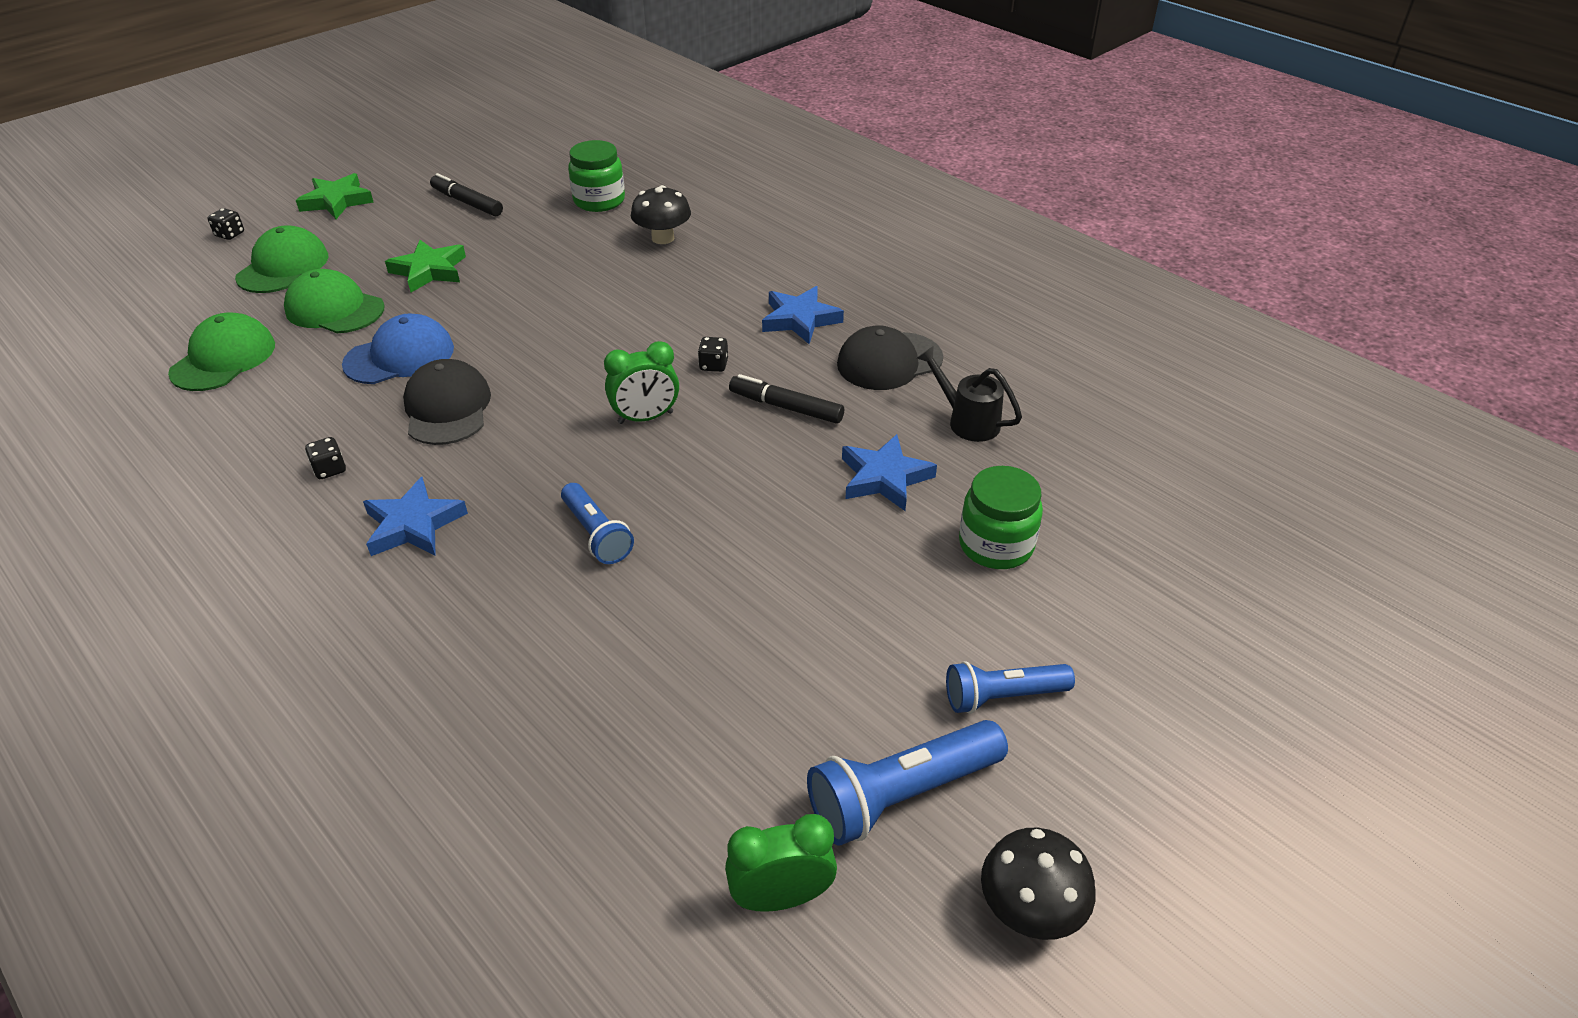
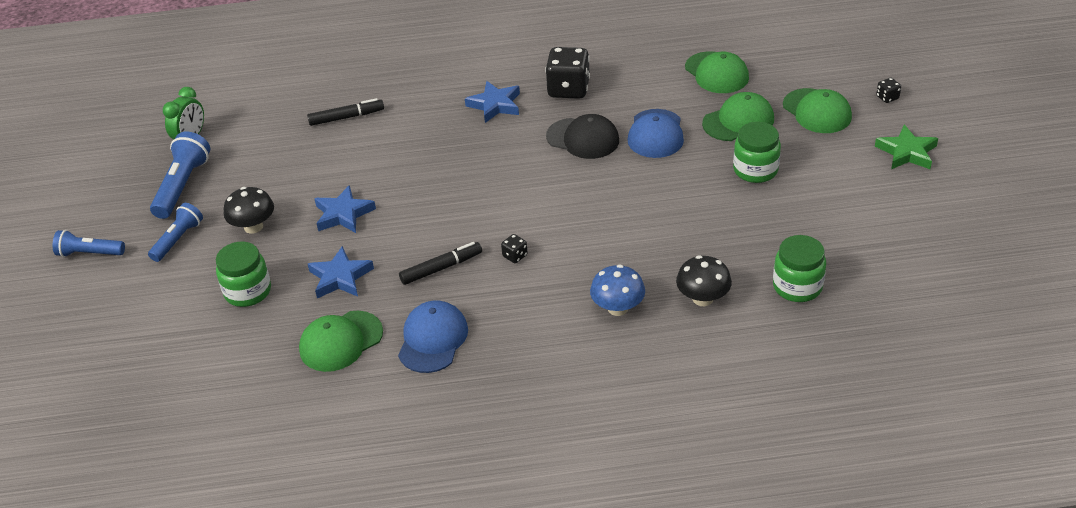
camera: 130 degrees right, 0 degrees up
(330, 469) = (568, 89): black dice -> black dice, size x2.27
(429, 271) = (755, 170): green star -> green jar
(467, 202) = (852, 215): black marker -> black marker (346, 117)
(596, 534) = (422, 158): blue flashlight -> blue flashlight (90, 253)
(645, 418) = (494, 207): green clock -> none
(723, 275) = (617, 308): none -> blue mushroom
(800, 319) = (523, 320): blue star -> blue star (343, 214)
(889, 361) = (433, 339): black cap -> blue cap
(967, 421) = (341, 341): black watering can -> green cap
(1030, 909) = (105, 194): black mushroom -> black mushroom (253, 227)

